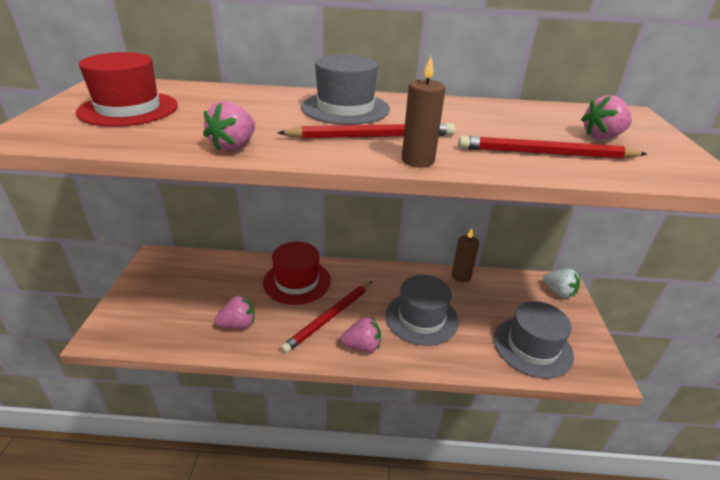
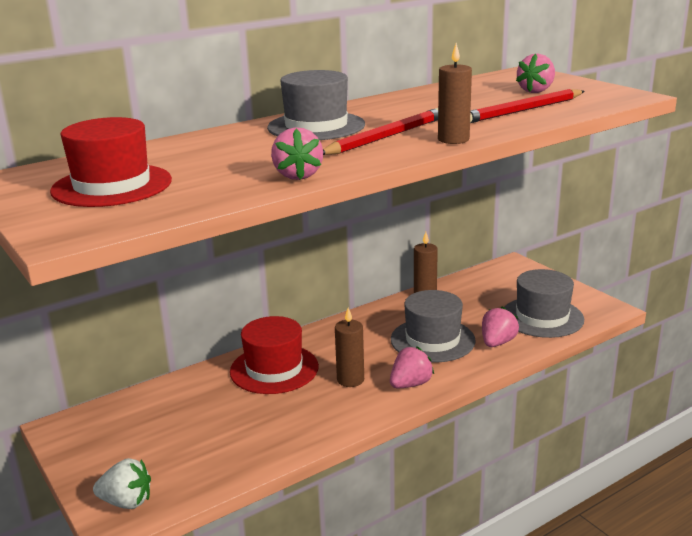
camera: 35 degrees left, 10 degrees down
(238, 324) = (266, 430): pink strawberry -> pink strawberry (497, 343)
(329, 318) = (350, 380): red pencil -> brown candle
(559, 292) = (516, 271): white strawberry -> white strawberry (126, 502)

